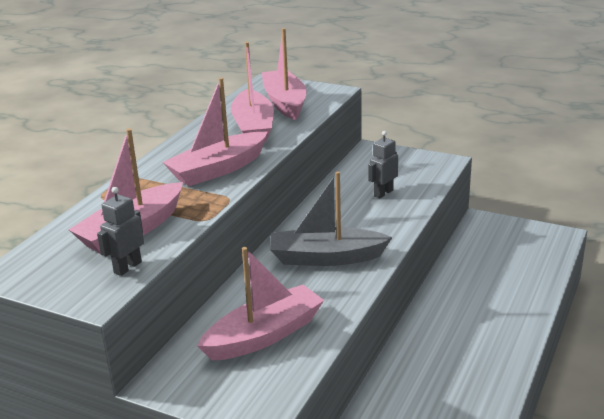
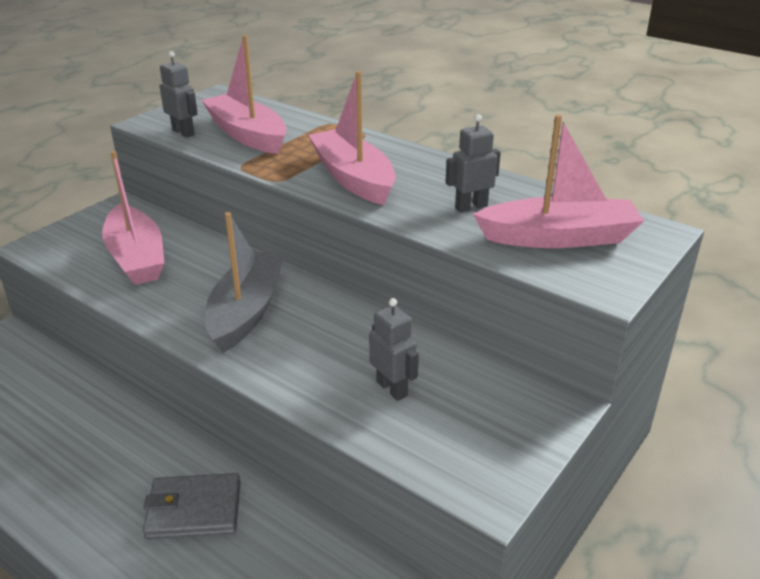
camera: 100 degrees right, 5 degrees up
(253, 127) = (471, 207): pink boat -> grey robot
(463, 308) = (194, 510): none -> grey wallet

